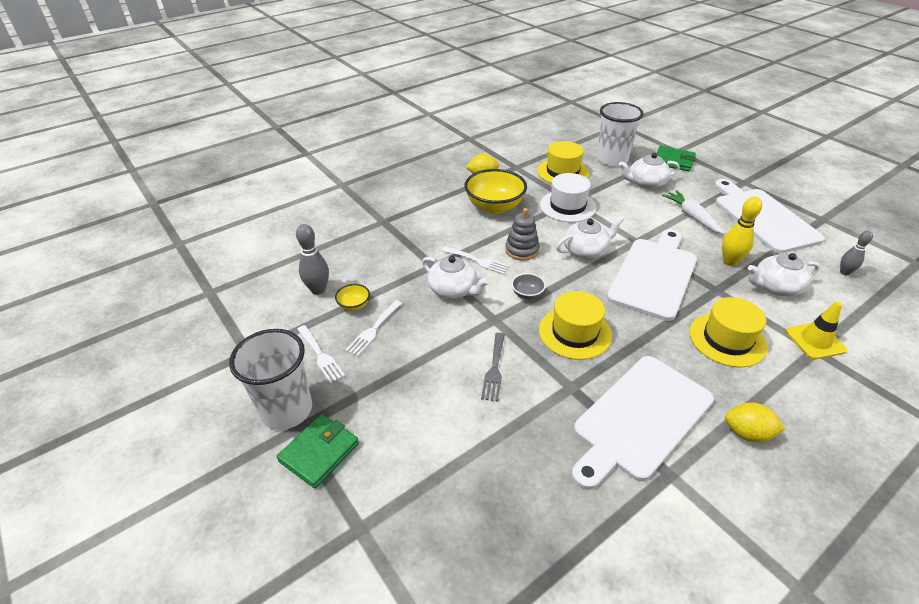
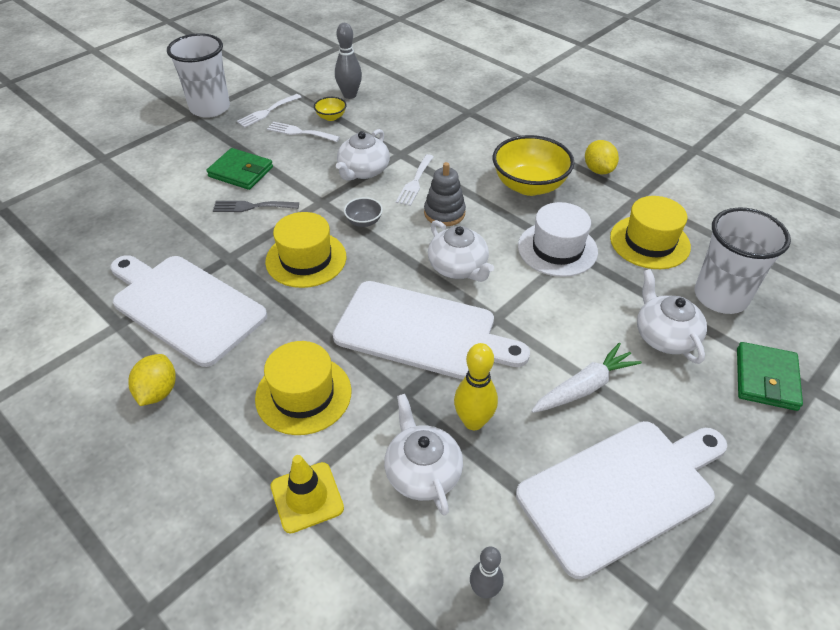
camera: 80 degrees right, 5 degrees up
(319, 452) = (169, 129): green wallet -> green wallet (241, 172)

